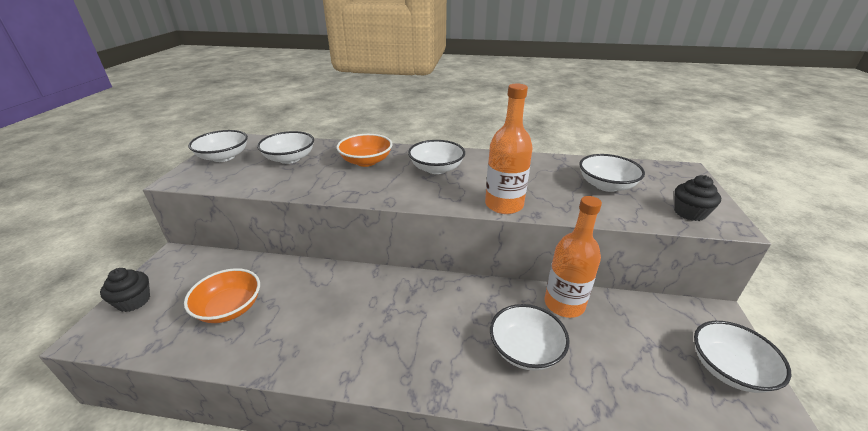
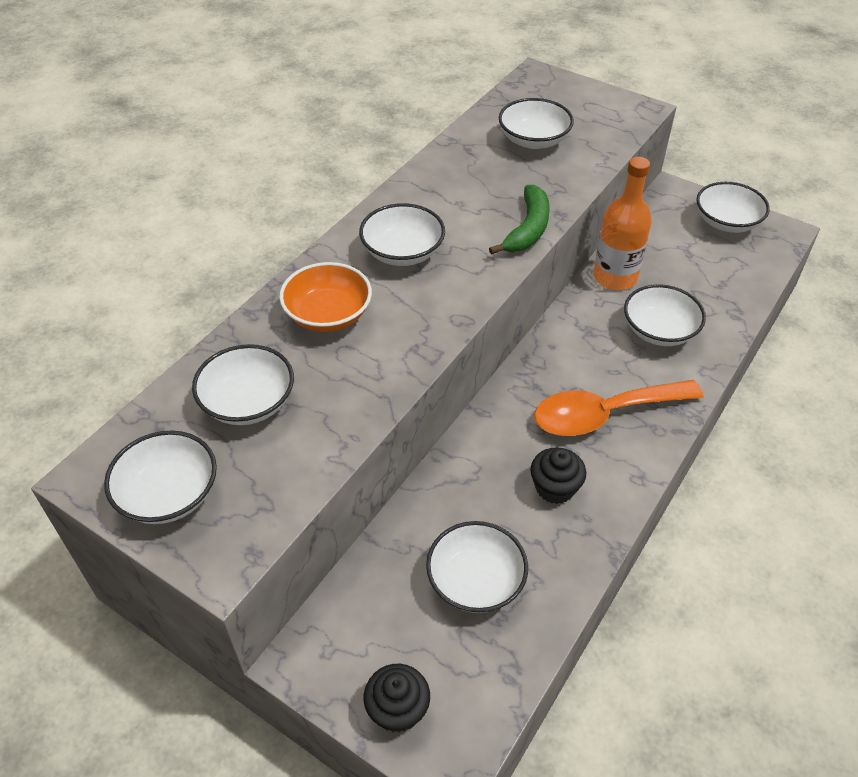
camera: 65 degrees left, 15 degrees up
(229, 308) = (475, 581): orange bowl -> white bowl
(405, 336) = (604, 414): none -> orange spoon
(504, 205) = (528, 229): orange bottle -> green banana
(689, 213) = (613, 119): black cupcake -> black cupcake (555, 488)

